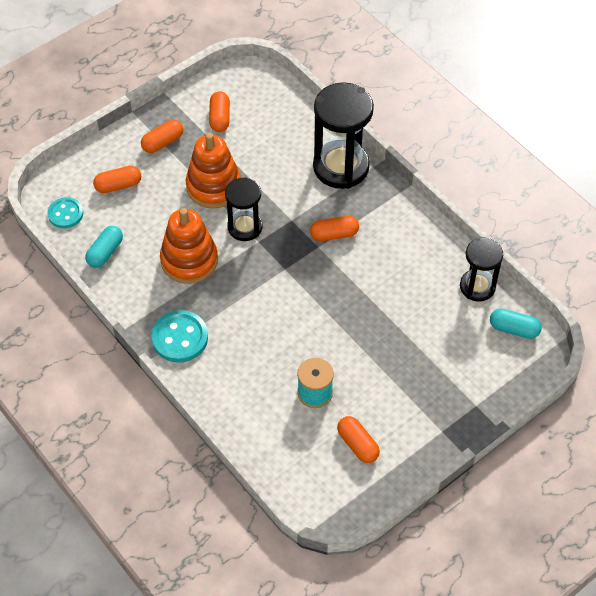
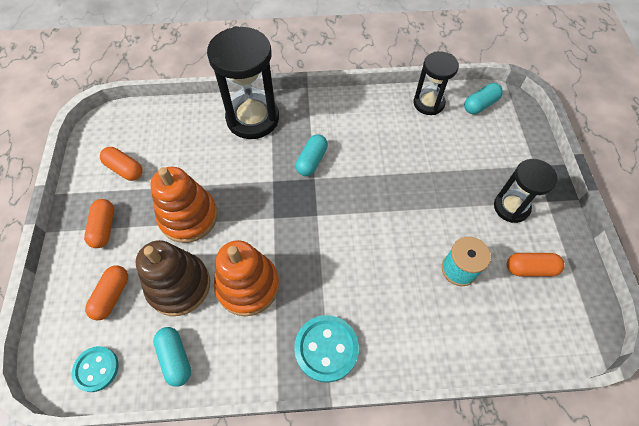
camera: 55 degrees left, 5 degrees up
(156, 219) = (179, 285): none -> brown stacking toy
(245, 227) = (251, 219): black hourglass -> black hourglass (511, 207)
(334, 234) = (311, 161): orange capsule -> turquoise capsule

